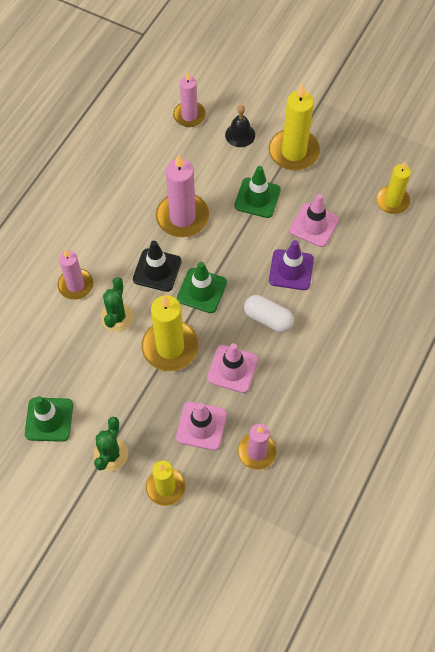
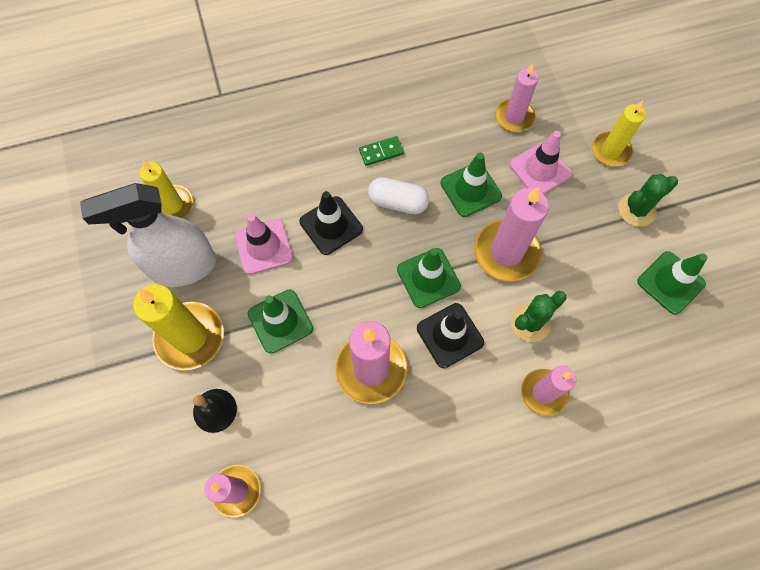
camera: 135 degrees left, 5 degrees up
(170, 347) = (506, 252): yellow candle -> pink candle
(232, 369) = (470, 189): pink traffic cone -> green traffic cone
(268, 319) = (398, 202): white capsule -> white capsule turned 60 degrees counterclockwise
(291, 270) = (331, 225): purple traffic cone -> black traffic cone
(315, 342) = (381, 152): none -> green domino
(342, 178) = (183, 267): none -> white spray bottle

